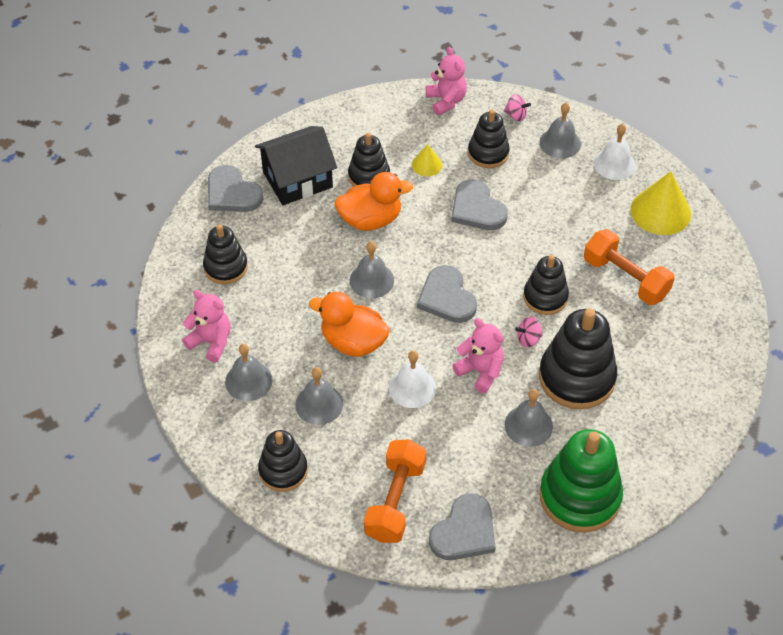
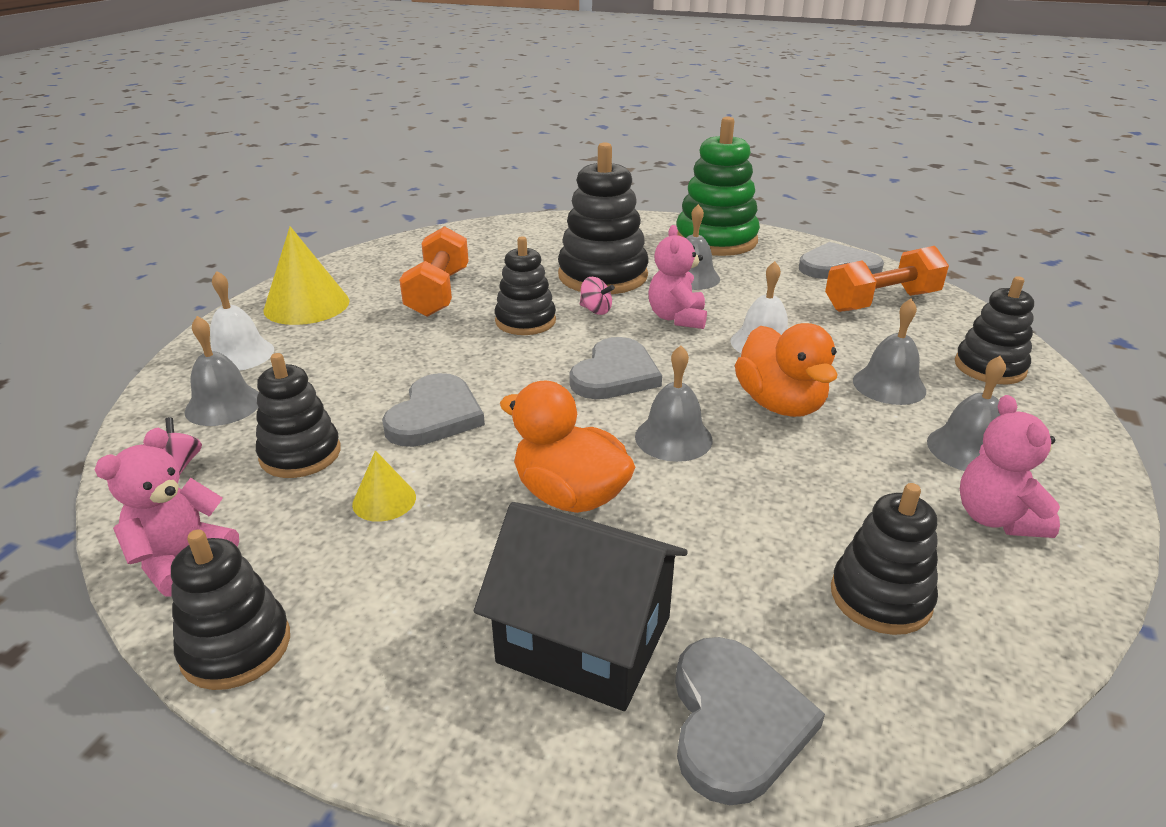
camera: 130 degrees left, 20 degrees down
(369, 176) = (477, 549): black stacking toy -> black stacking toy (236, 647)

